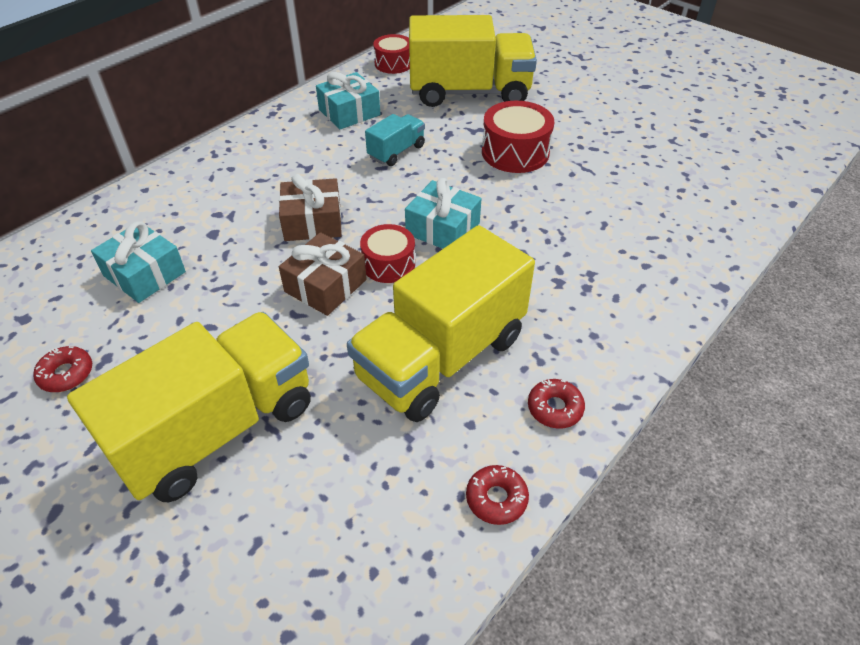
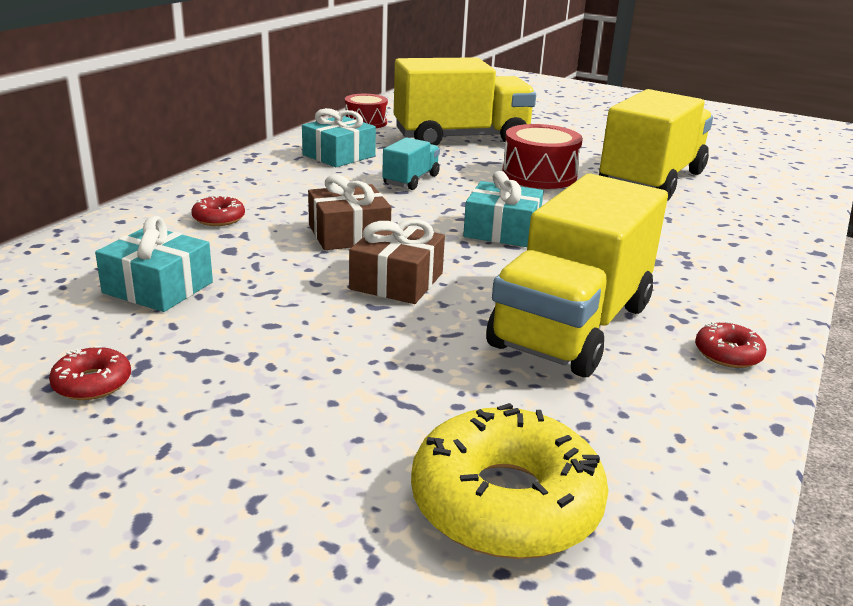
camera: 15 degrees left, 20 degrees down
(217, 429) = (335, 412): yellow truck -> yellow truck (651, 180)
(296, 539) = (505, 502): none -> yellow donut
(388, 264) = (459, 260): red drum -> none
(496, 498) = (723, 434): red donut -> red donut (219, 218)

